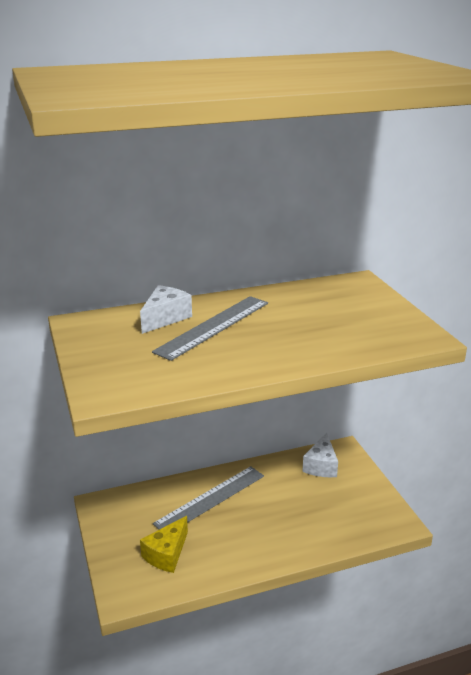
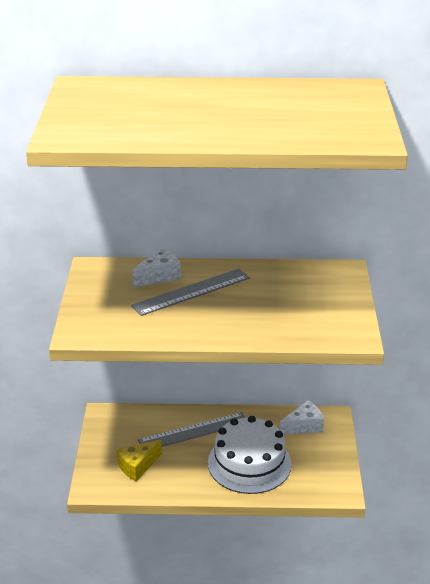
camera: 20 degrees right, 5 degrees up
(288, 518) = (249, 463): none -> white cake
(321, 465) = (304, 426): white cheese -> white cheese turned 150 degrees counterclockwise

